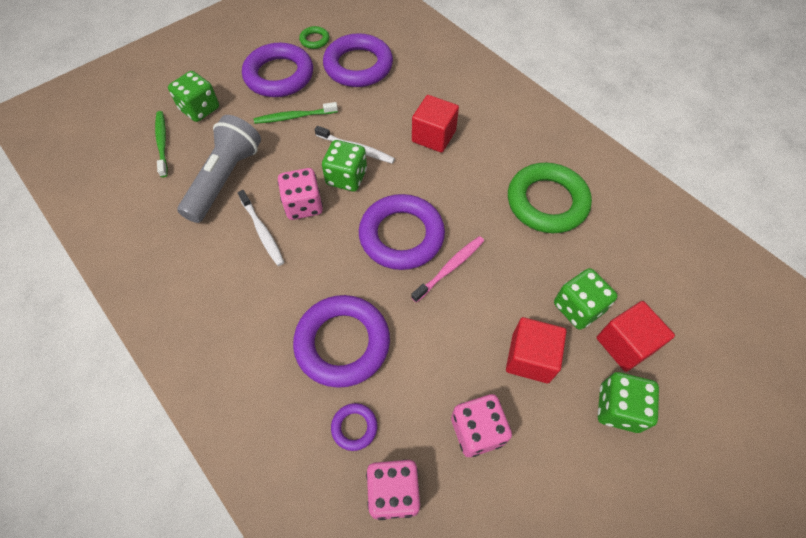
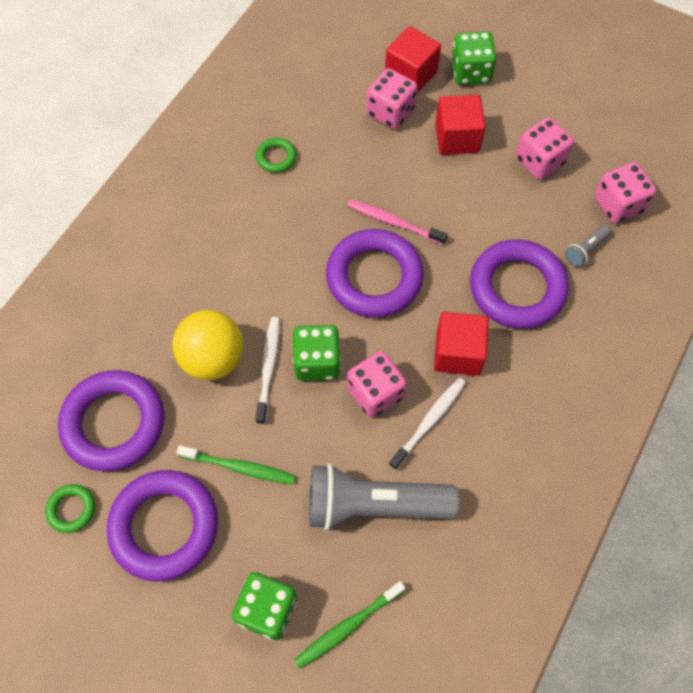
camera: 110 degrees left, 5 degrees up
(294, 117) = (240, 467): green toothbrush -> green toothbrush turned 45 degrees counterclockwise
(354, 427) = (585, 250): purple ring -> grey flashlight
(379, 121) = (213, 358): none -> yellow ball
(433, 136) = (218, 289): red cube -> red cube (458, 353)
(547, 202) = (276, 157): green ring -> green ring, size x0.45
(578, 308) = (390, 112): green dice -> pink dice

